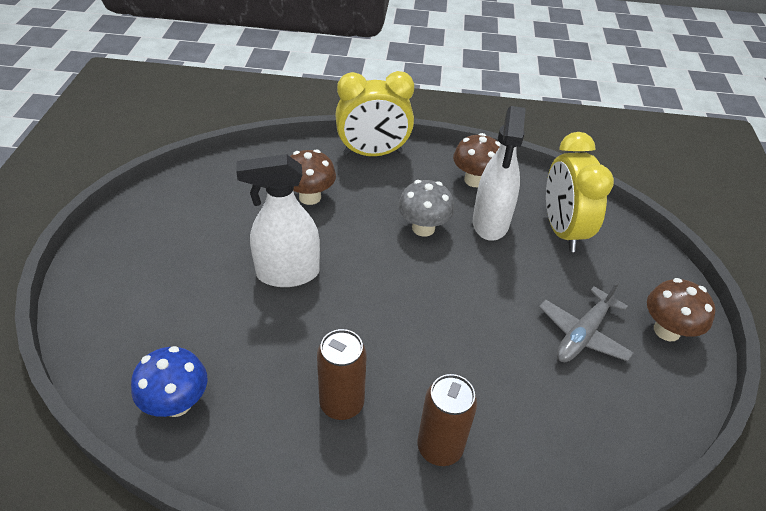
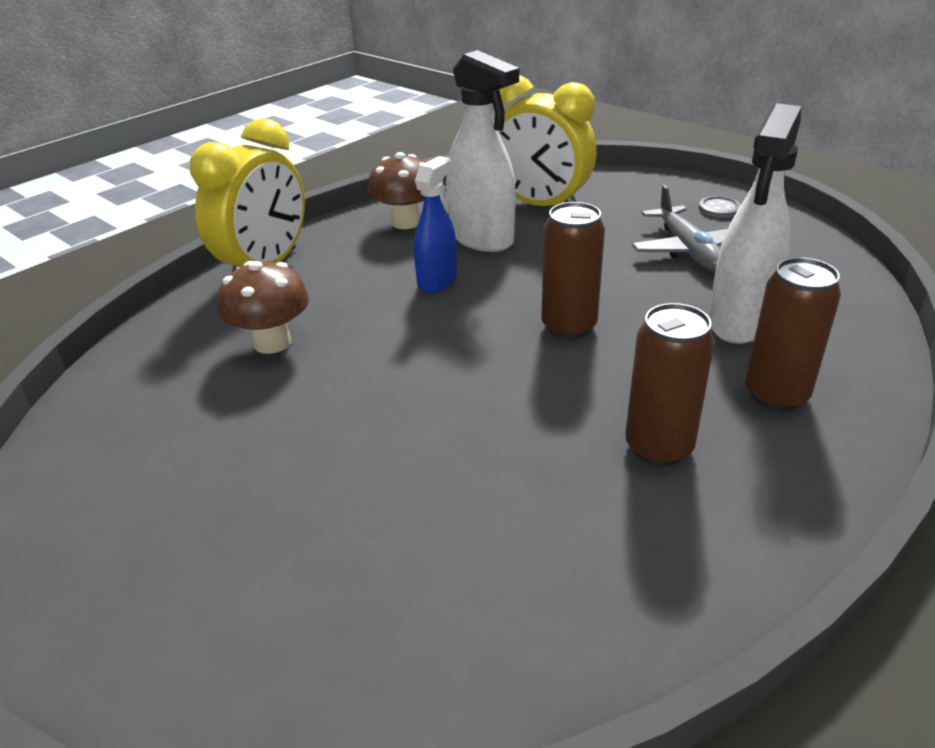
camera: 50 degrees left, 10 degrees down
(177, 403) = (531, 624): blue mushroom -> none
(287, 273) = (389, 413): white spray bottle -> white spray bottle (740, 322)
(423, 228) = (437, 281): grey mushroom -> blue spray bottle
(428, 311) = (569, 326): none -> brown can
(666, 330) = (719, 209): brown mushroom -> grey button

